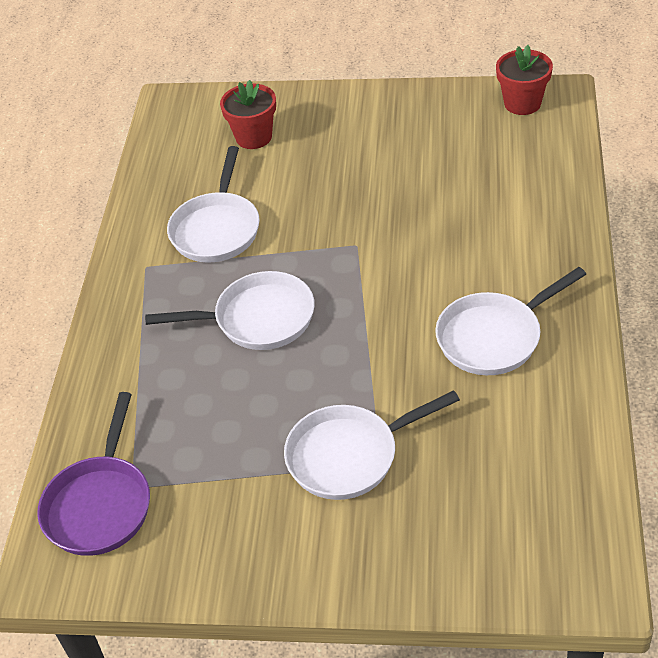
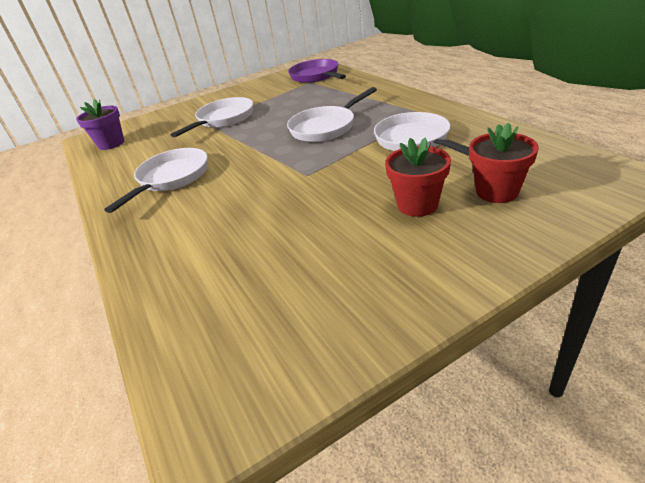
camera: 145 degrees right, 10 degrees down
(522, 103) = (253, 379): red flower pot -> red flower pot (417, 205)
(554, 517) = (111, 144): none -> purple flower pot

